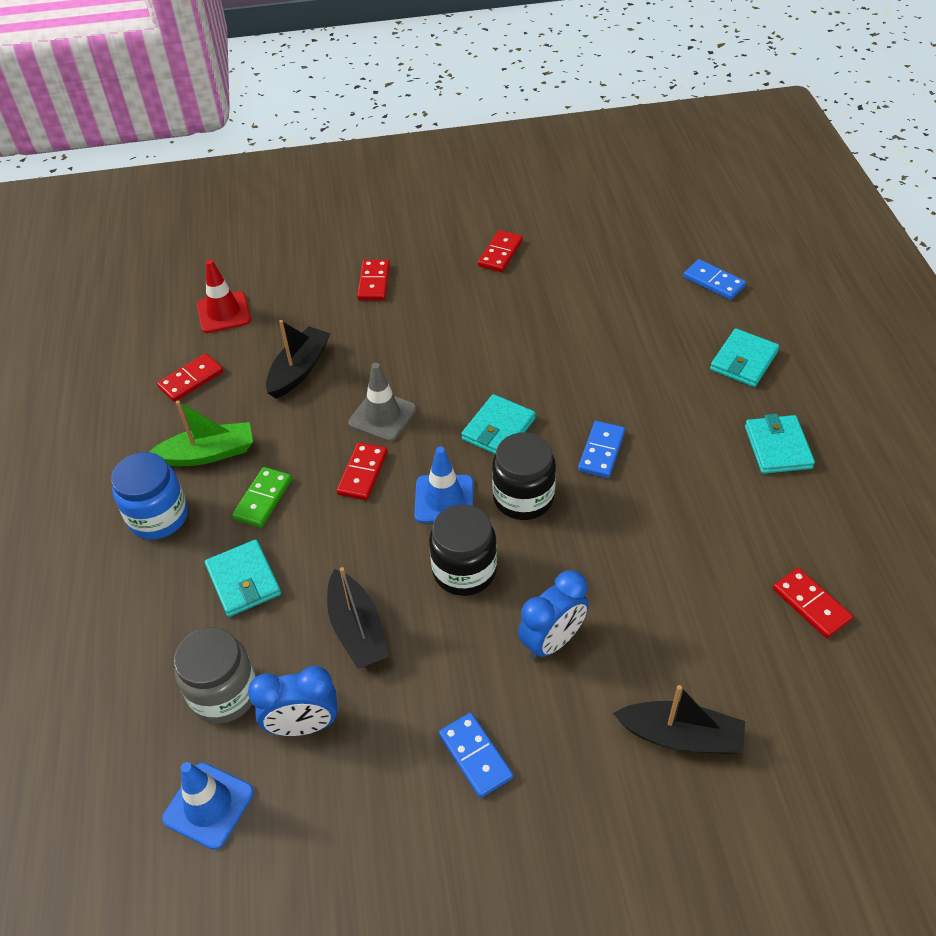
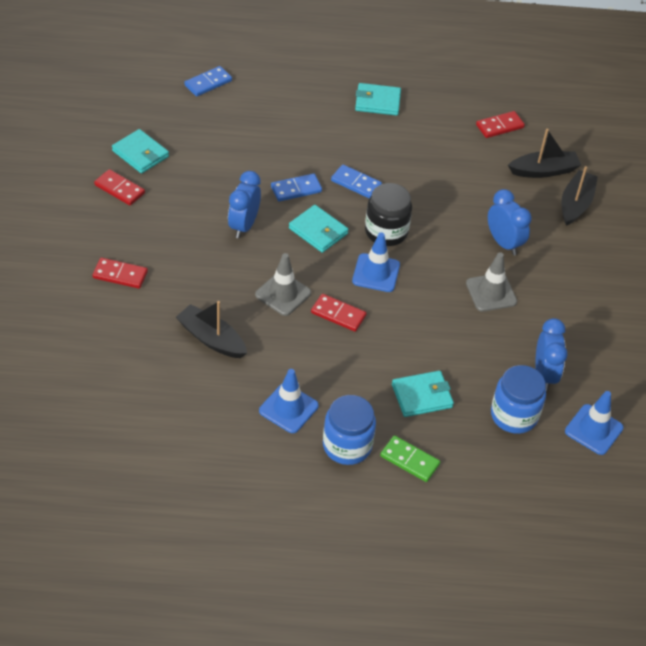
camera: 85 degrees left, 0 degrees up
(191, 379) = (196, 414): red domino -> none
(208, 454) = (288, 408): green boat -> blue traffic cone
(224, 313) = (115, 384): red traffic cone -> none
(224, 693) = (514, 415): grey jar -> blue jar
(263, 499) = (347, 377): green domino -> green domino (409, 460)
(357, 629) = (476, 337): black boat -> black boat (543, 171)
(446, 637) = (491, 292): none -> grey traffic cone
(464, 571) = (440, 274): black jar -> none
(475, 756) = (576, 294): blue domino -> blue domino (296, 189)
(482, 361) = (244, 226): none -> blue clock
(743, 361) = (295, 93): turquoise wallet -> turquoise wallet (140, 154)

